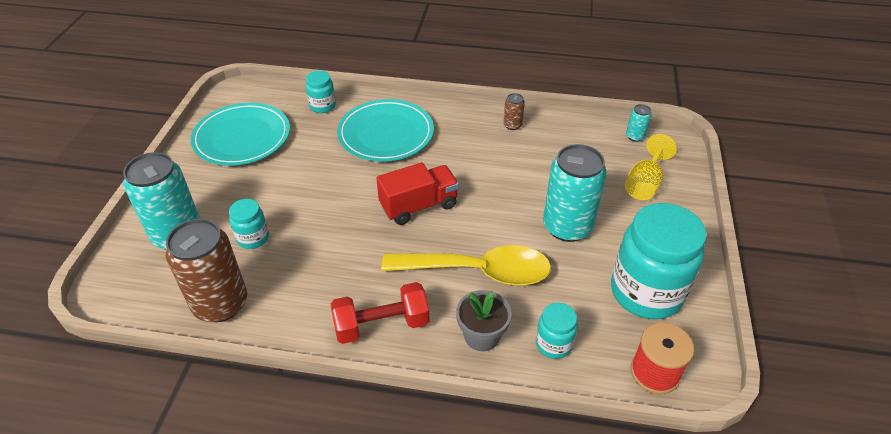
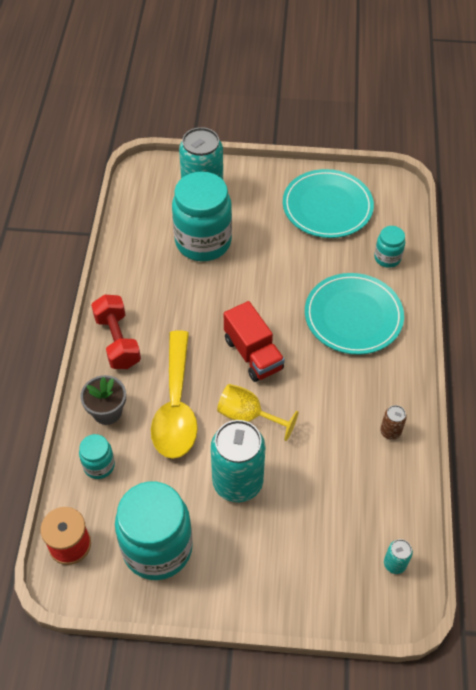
camera: 85 degrees right, 10 degrees up
(220, 304) = (135, 237): brown can -> none
(253, 238) = (203, 242): turquoise jar -> turquoise jar, size x2.10
(644, 183) = (311, 565): yellow goblet -> yellow goblet (248, 416)

